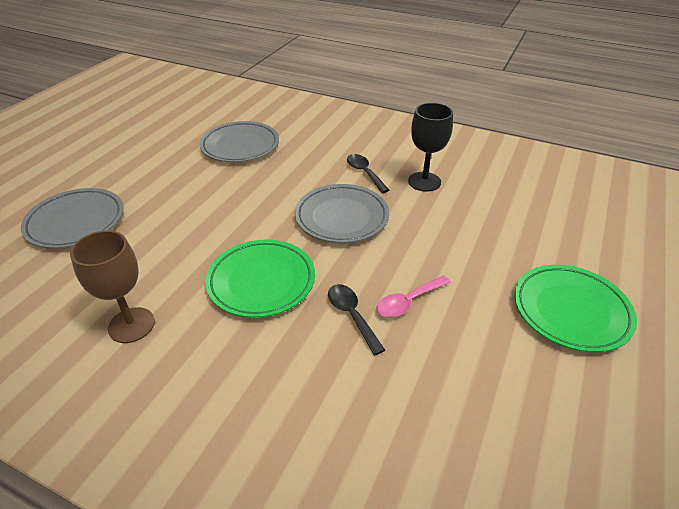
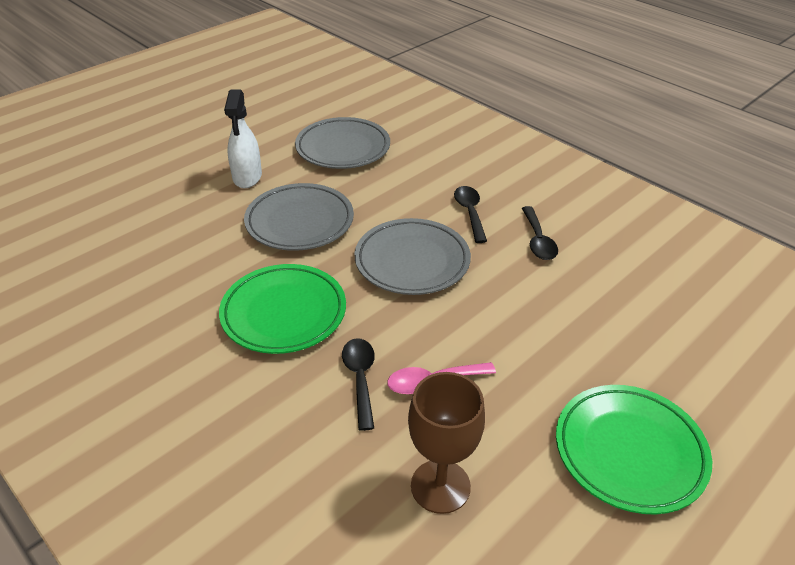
camera: 20 degrees right, 0 degrees up
(76, 222) = (133, 199): grey plate -> grey plate (300, 222)
(131, 325) = (134, 323): brown goblet -> brown goblet (440, 486)
(171, 183) = (247, 177): none -> white spray bottle
(424, 182) = (538, 240): black goblet -> black spoon

